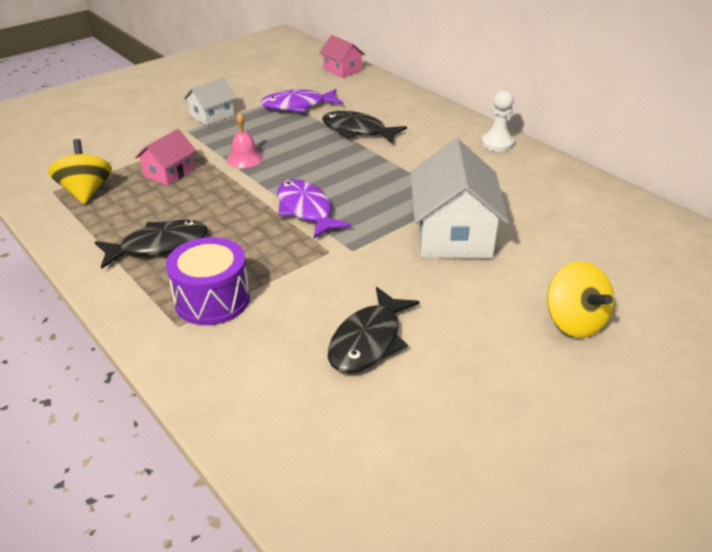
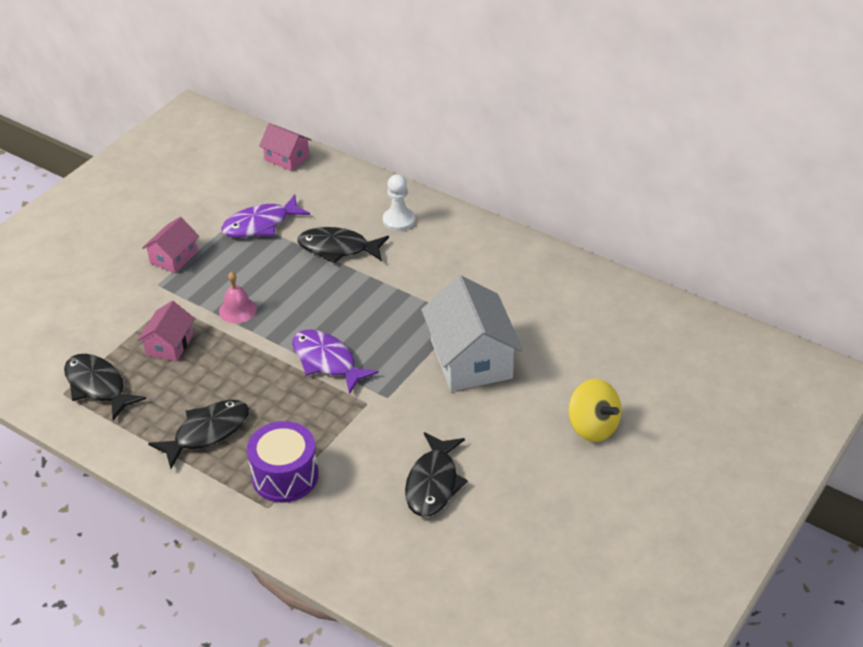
camera: 15 degrees left, 5 degrees up
(86, 192) = (98, 386): yellow spinning top -> black fish
(212, 115) = (174, 257): white house -> pink house
(497, 143) = (483, 238): white pawn -> white pawn (398, 221)

